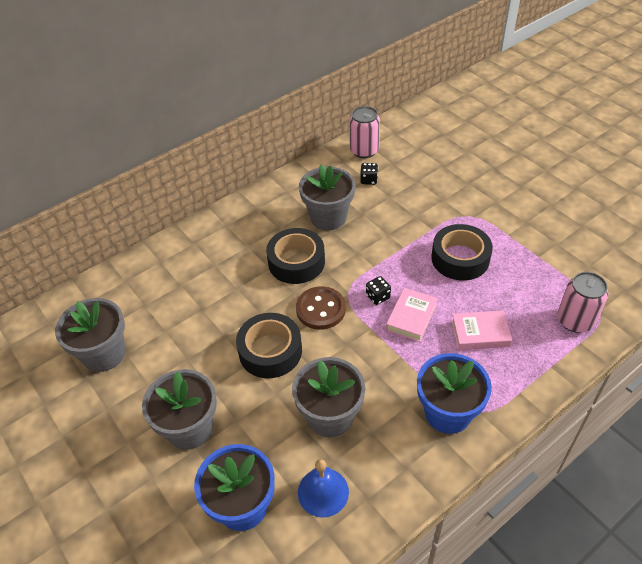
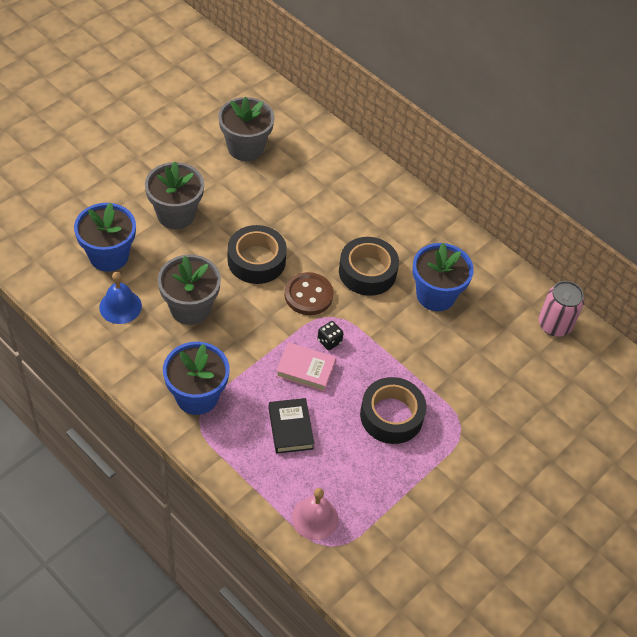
camera: 75 degrees right, 5 degrees up
(328, 217) = (435, 295): grey flower pot -> blue flower pot
(369, 180) = (503, 330): black dice -> none
(480, 333) = (290, 428): pink book -> black book
(575, 320) = (315, 518): pink can -> pink bell

